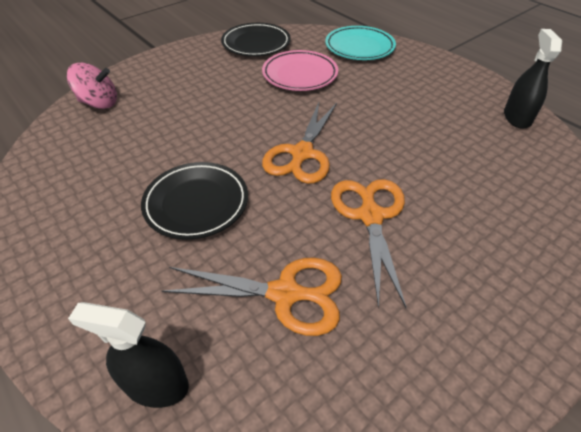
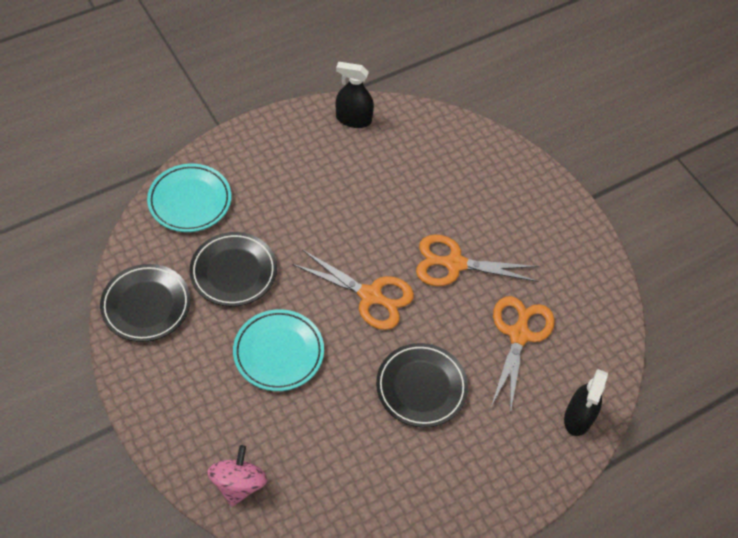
camera: 85 degrees left, 10 degrees up
(225, 107) = (278, 352): none -> turquoise plate
(300, 75) = (233, 272): pink plate -> black plate

